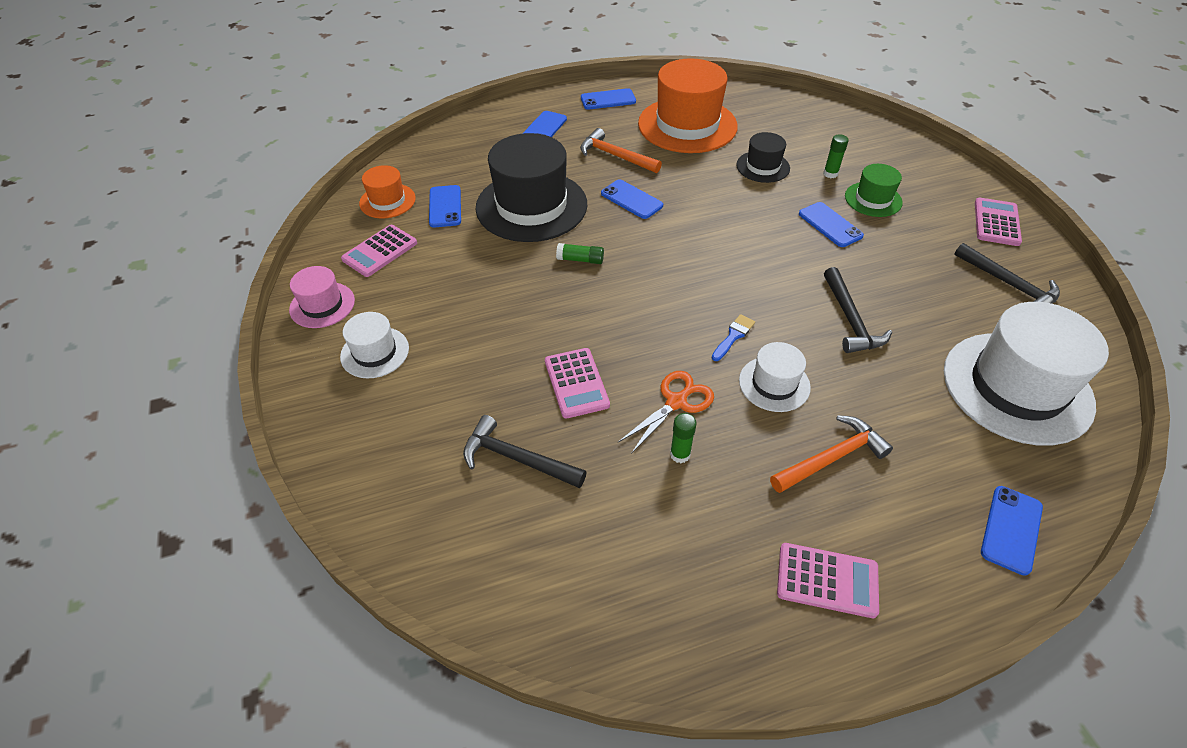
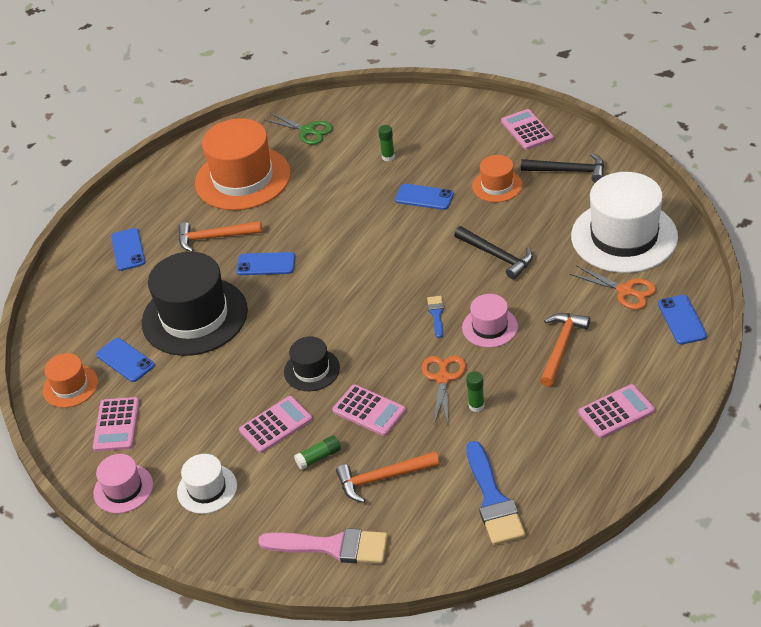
camera: 35 degrees left, 5 degrees down
(402, 490) = (332, 546): none -> pink brush
(488, 337) = (276, 425): none -> pink calculator
(516, 458) = (382, 478): black hammer -> orange hammer
(580, 259) = (278, 331): green glue stick -> green glue stick (318, 457)
(593, 571) = (493, 500): none -> blue brush
(608, 100) = (153, 193): blue phone -> none
(763, 167) = (335, 180): black hat -> black hat (312, 370)
(774, 384) = (490, 327): white hat -> pink hat
(780, 117) = (307, 131): none -> green scissors
(873, 199) = (435, 160): green hat -> none
(915, 255) = (497, 186): none -> orange hat
(965, 447) = (625, 291): none -> orange scissors

